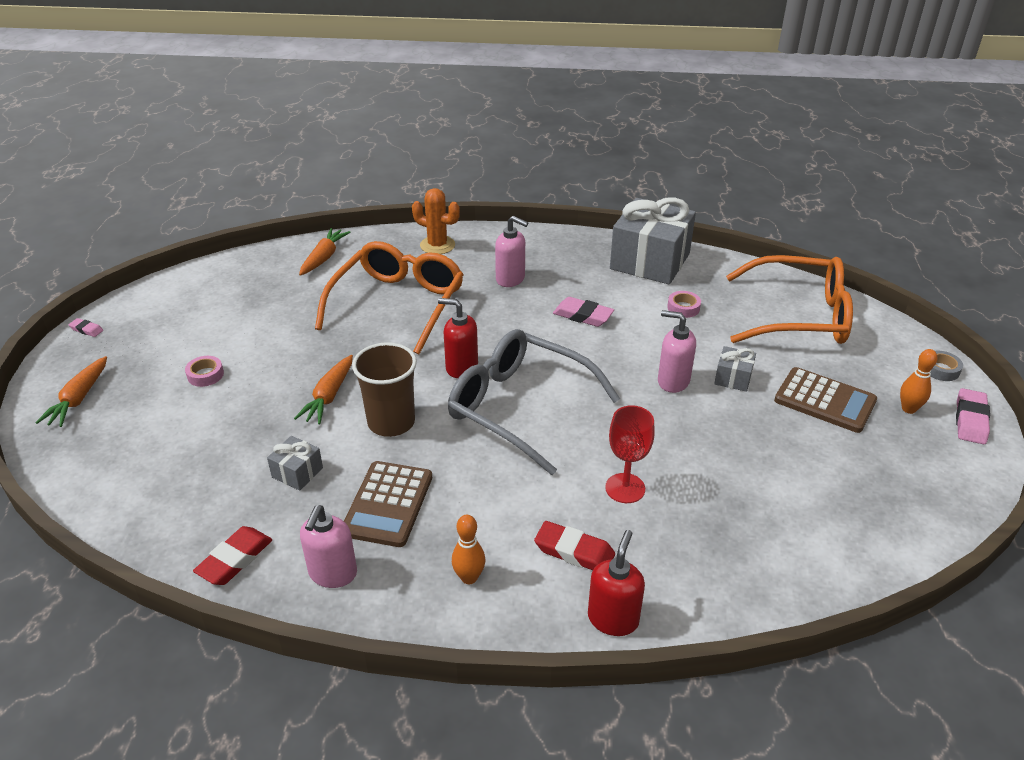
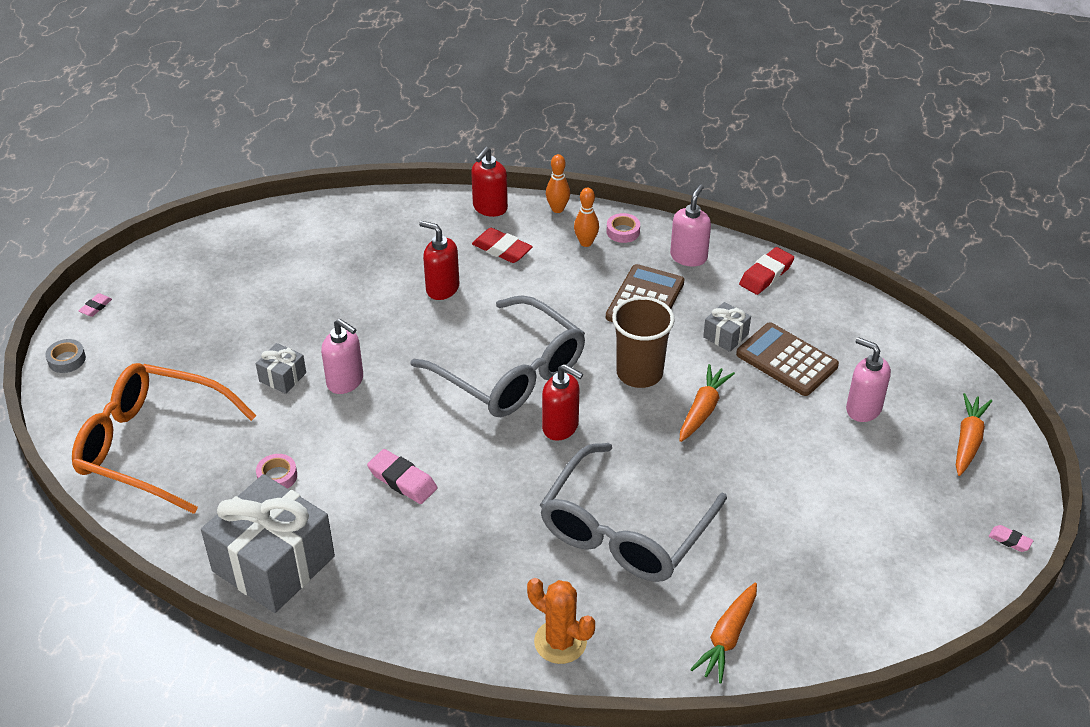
camera: 170 degrees left, 5 degrees up
(205, 375) = (841, 453): pink tape -> pink tape (623, 231)
(398, 304) = (625, 530): orange glasses -> grey glasses
(510, 279) = (472, 556): pink soap dispenser -> pink soap dispenser (863, 409)
(625, 488) = (442, 288): red goblet -> red soap dispenser
(825, 401) = (211, 342): brown calculator -> brown calculator (786, 360)
(908, 409) = (140, 324): orange bowling pin -> orange bowling pin (557, 209)
(970, 420) = (96, 307): pink eraser -> pink eraser, size x0.55

